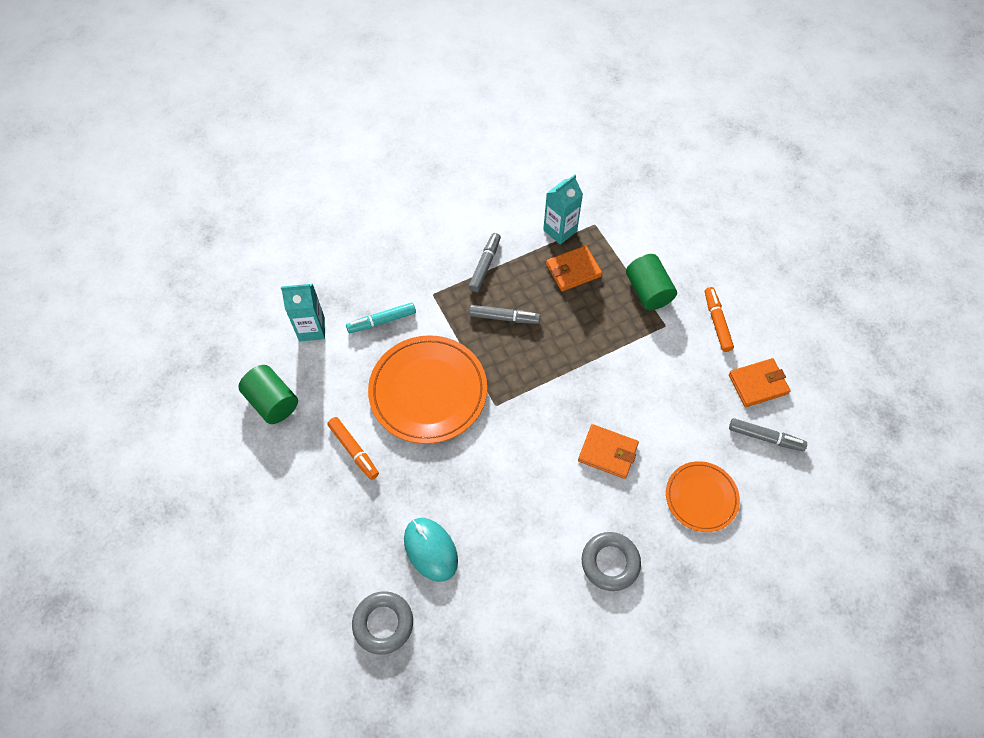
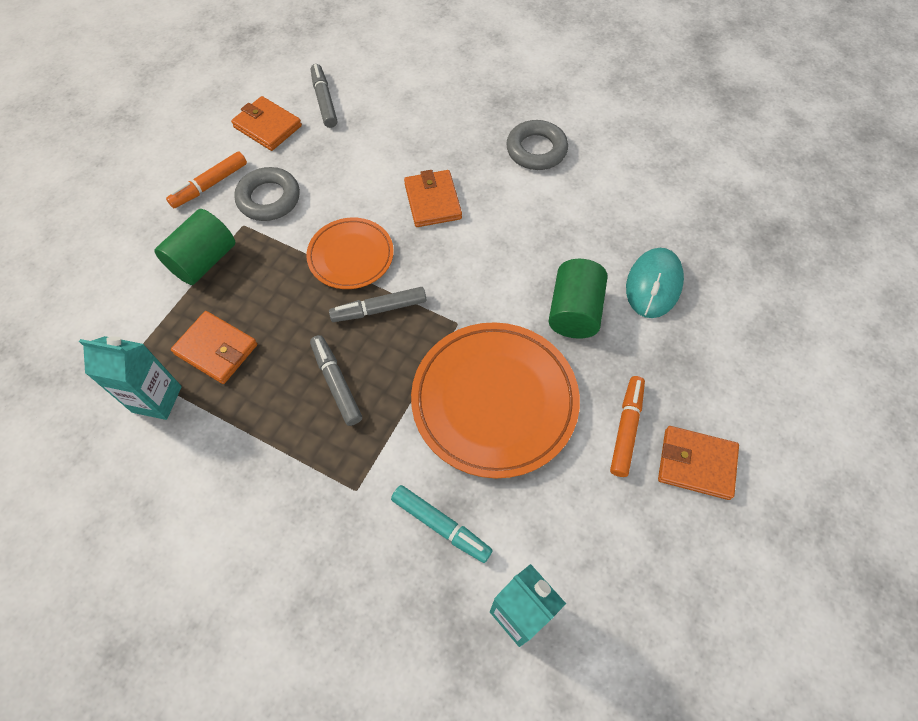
camera: 125 degrees left, 0 degrees up
(272, 402) = (654, 575): green cylinder -> green cylinder (574, 311)
(303, 472) = (696, 464): none -> orange wallet
(383, 623) = (750, 279): grey ring -> grey ring (269, 198)
(485, 265) = (268, 455): grey marker -> grey marker (379, 309)
(701, 497) = (421, 118): orange plate -> orange plate (351, 256)

